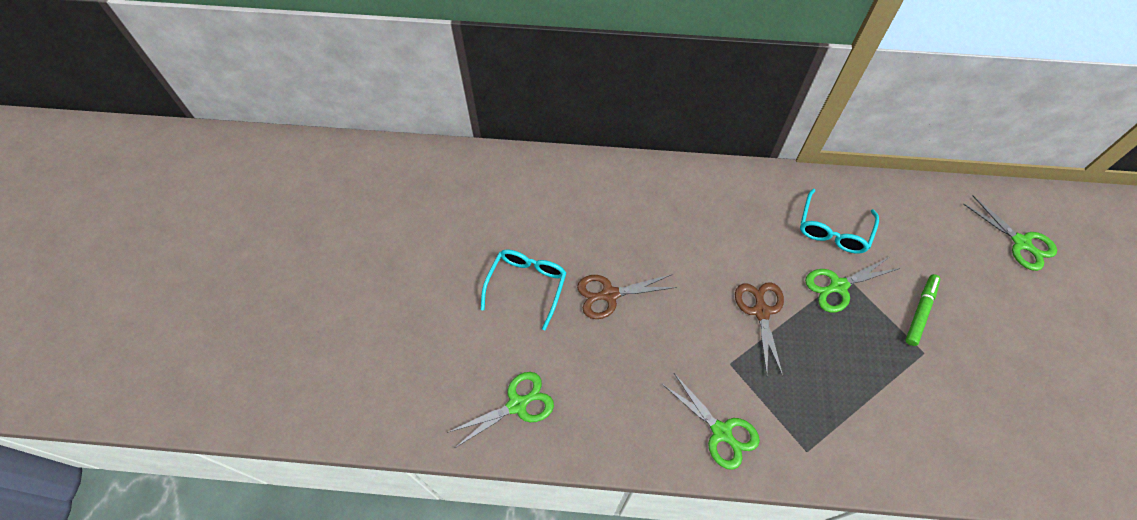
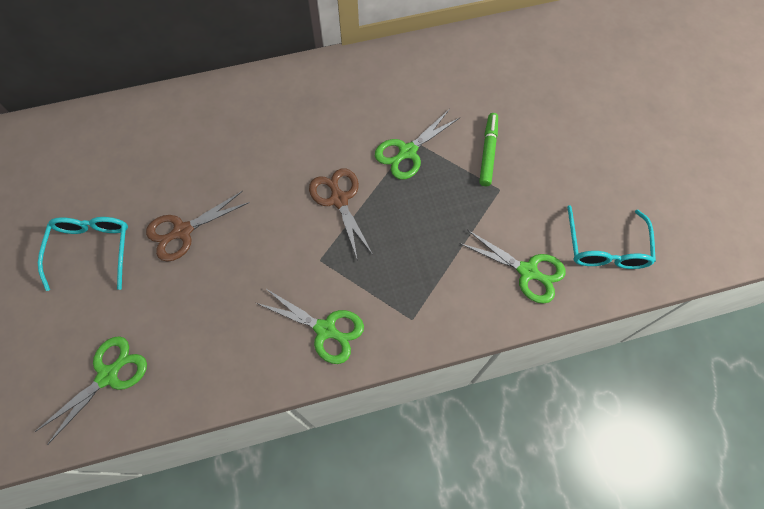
camera: 20 degrees left, 5 degrees up
(833, 230) = (391, 100): turquoise glasses -> turquoise glasses (605, 247)
(1021, 242) = (563, 61): green scissors -> green scissors (527, 271)

